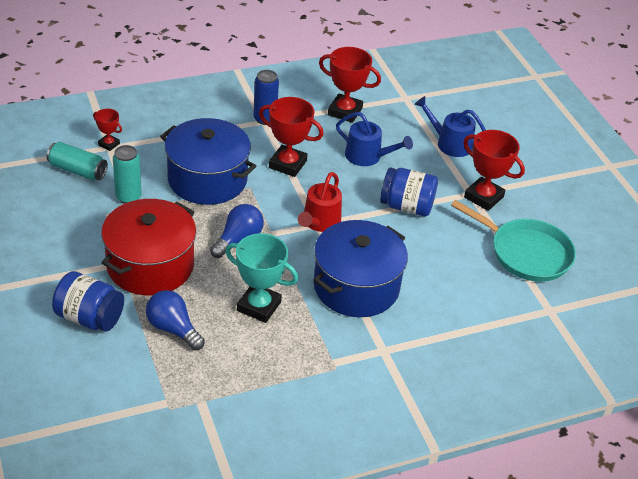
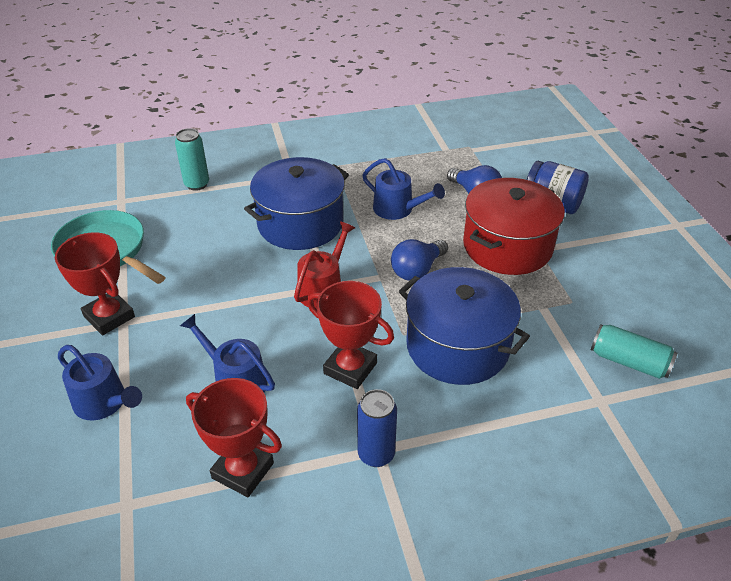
camera: 170 degrees left, 0 degrees up
(109, 144) = (603, 405): red trophy -> none
(128, 197) = (551, 323): turquoise can -> turquoise can (197, 184)
(259, 306) = (397, 209): turquoise trophy -> blue watering can
(406, 206) = (213, 306): blue jar -> none

